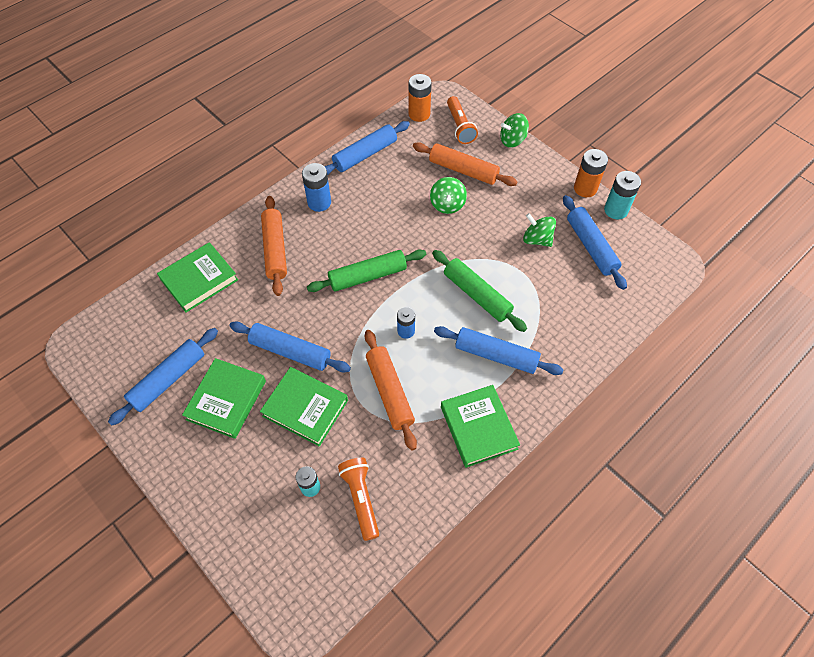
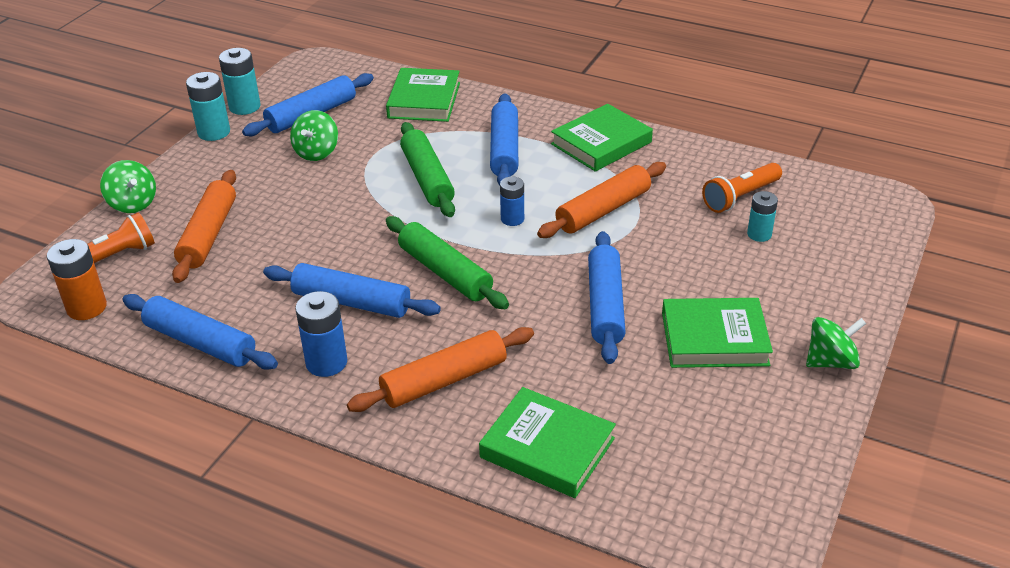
camera: 110 degrees left, 20 degrees down
(168, 379) = (730, 409): blue rolling pin -> blue rolling pin (351, 302)
(305, 408) = (672, 267): green book -> green book (424, 100)
(447, 205) = (283, 234): green spinning top -> green spinning top (831, 361)
(477, 295) = (427, 178): green rolling pin -> green rolling pin turned 45 degrees counterclockwise
(585, 188) = (214, 132): orange battery -> turquoise battery

